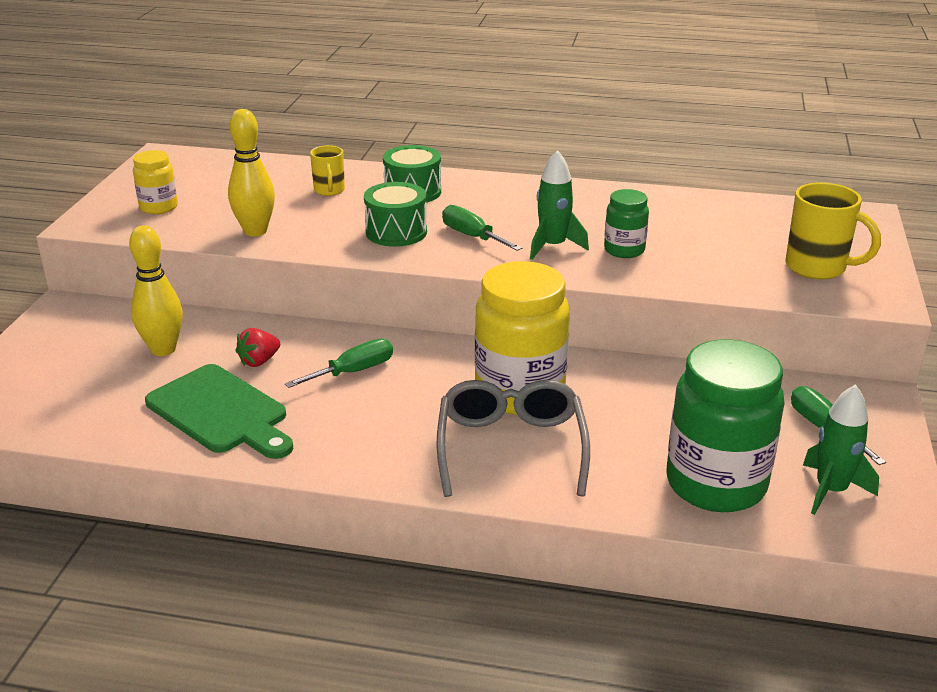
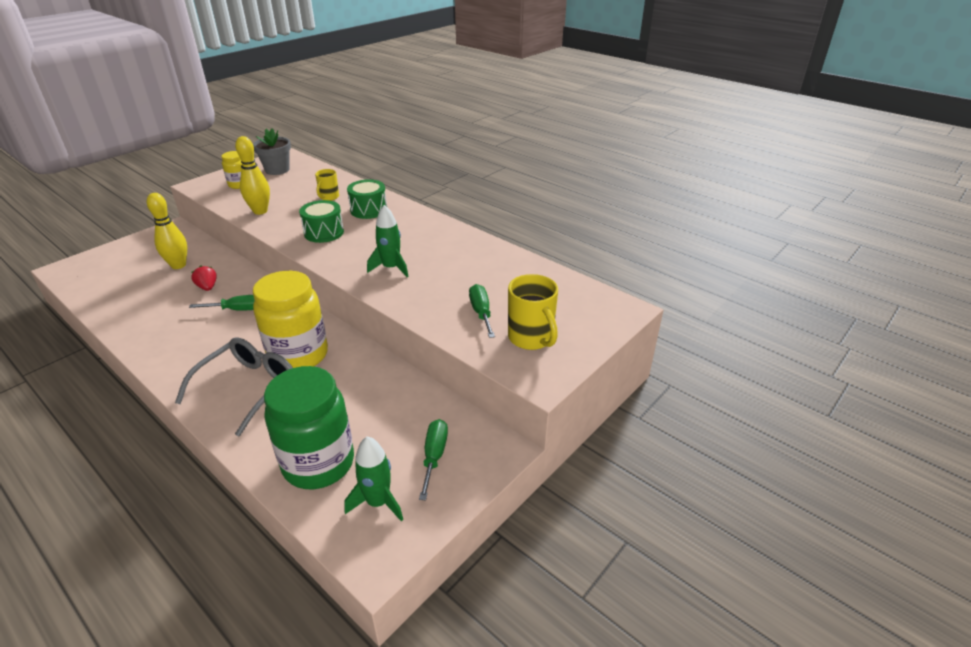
camera: 30 degrees right, 5 degrees up
(186, 175) = (277, 170): none -> grey flower pot
(221, 412) = (154, 310): green cutting board -> none
(259, 361) = (207, 287): red strawberry -> red strawberry turned 75 degrees clockwise
(472, 236) = (358, 247): green screwdriver -> green screwdriver (481, 312)
(624, 250) = (427, 284): green jar -> none

